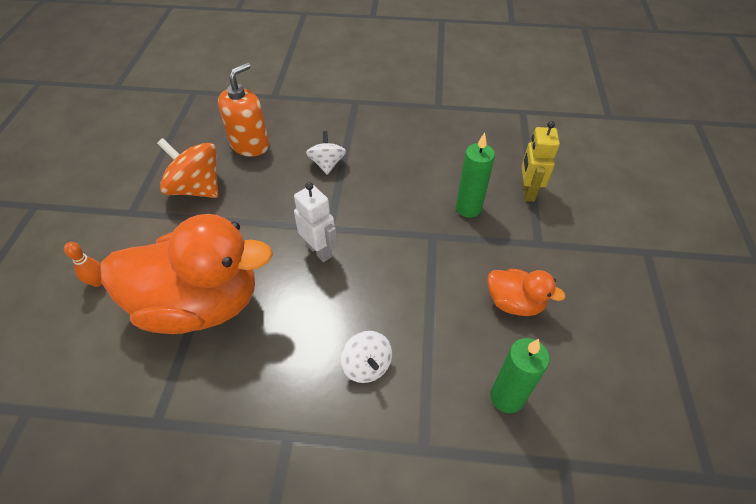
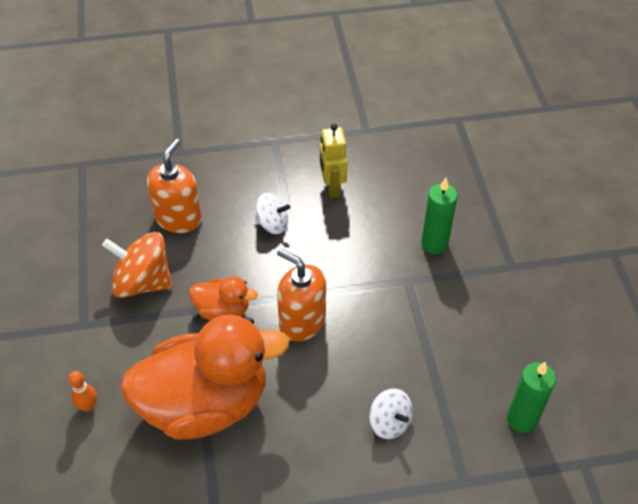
camera: 15 degrees left, 0 degrees up
(319, 250) = (302, 322): white robot -> orange soap dispenser
(327, 164) = (272, 224): white spinning top -> white spinning top turned 120 degrees clockwise
(514, 303) = (505, 331): orange duck -> orange duck (223, 310)
(527, 192) = (487, 213): yellow robot -> yellow robot (332, 188)

